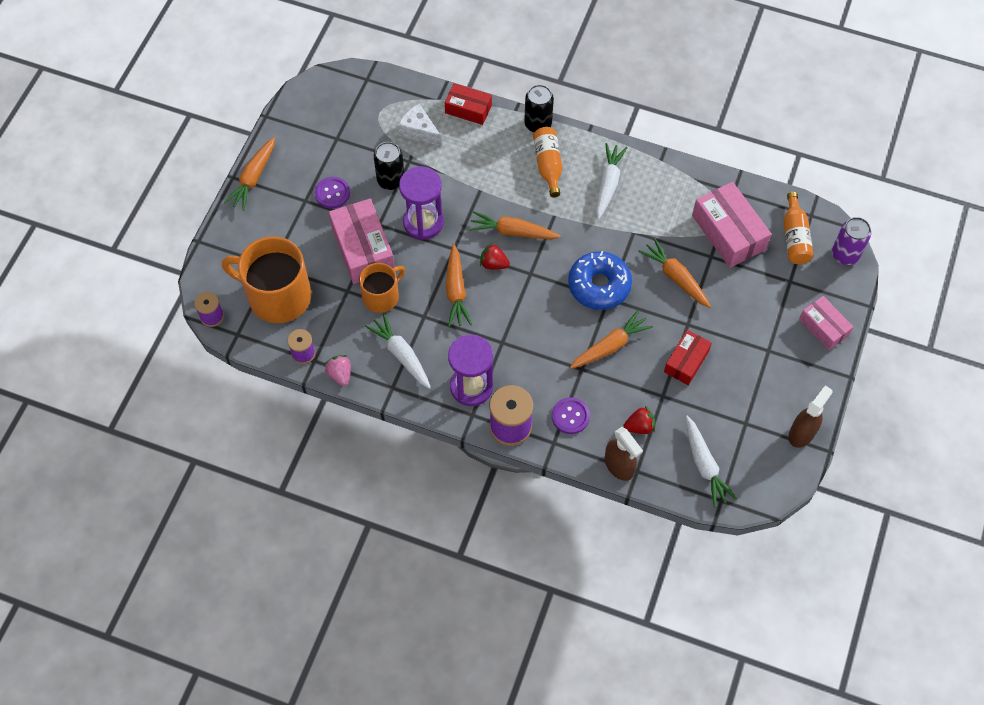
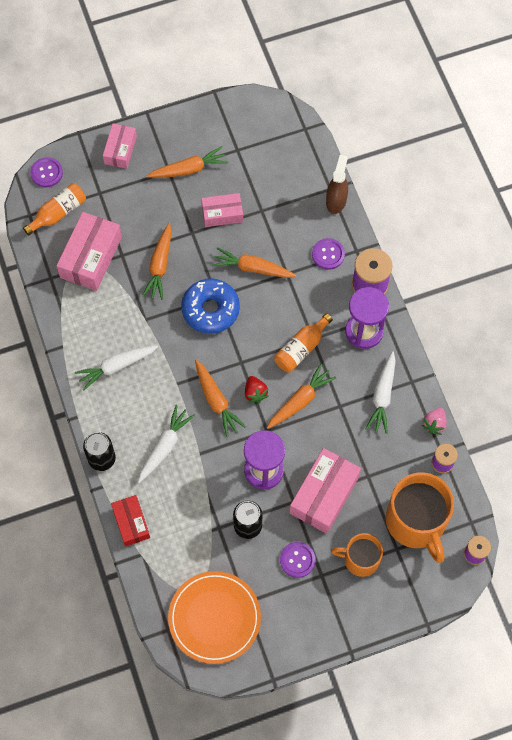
camera: 130 degrees left, 5 degrees up
(253, 178) = (337, 634): orange carrot -> orange carrot (189, 169)
(345, 112) = (214, 618): none -> orange plate
(381, 296) = (350, 448): orange mug -> orange mug (360, 559)
(419, 131) = (184, 543): white cheese -> none
(548, 165) = (135, 421): orange bottle -> orange bottle (301, 348)
(639, 426) = (297, 208): red strawberry -> none
(686, 361) = (222, 214): red box -> pink box
(704, 465) = (289, 153): white carrot -> white carrot (164, 446)
(802, 433) = (214, 114): brown spray bottle -> none
(845, 254) = (46, 173): purple can -> purple button

